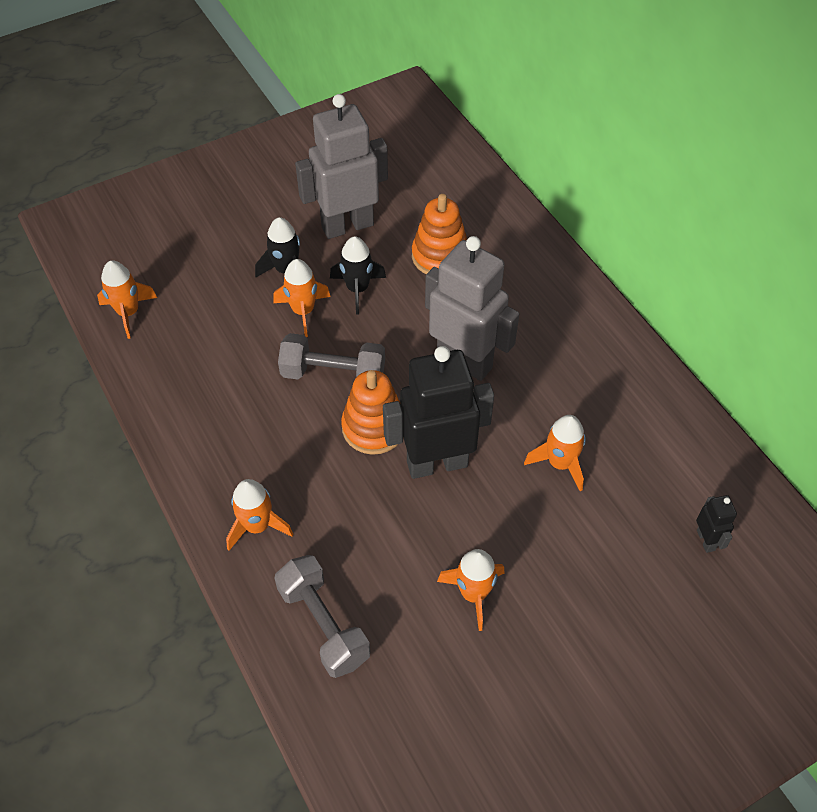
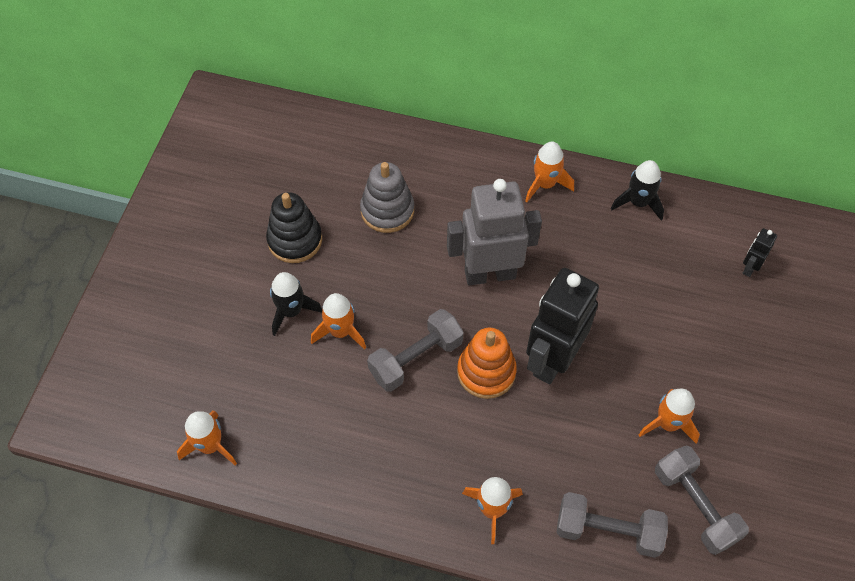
camera: 45 degrees left, 5 degrees up
(347, 225) = (295, 240): grey robot -> black stacking toy
(357, 289) = (359, 282): black rocket -> black rocket (638, 202)
(417, 676) = (695, 506): none -> grey dumbbell
(440, 256) = (387, 210): orange stacking toy -> grey stacking toy
(560, 463) = (622, 292): orange rocket -> orange rocket (545, 184)
(706, 540) = (749, 267): black robot -> black robot turned 90 degrees counterclockwise

